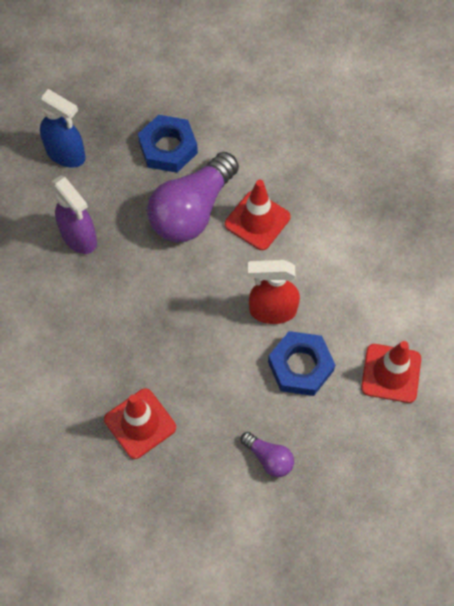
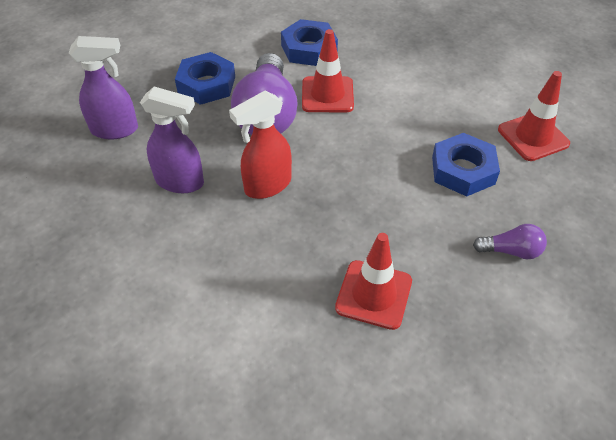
camera: 35 degrees left, 15 degrees down
(66, 154) = (115, 130): blue spray bottle -> purple spray bottle
(272, 311) = (400, 146): red spray bottle -> red spray bottle (267, 185)
(284, 158) = (309, 49): none -> blue nut

